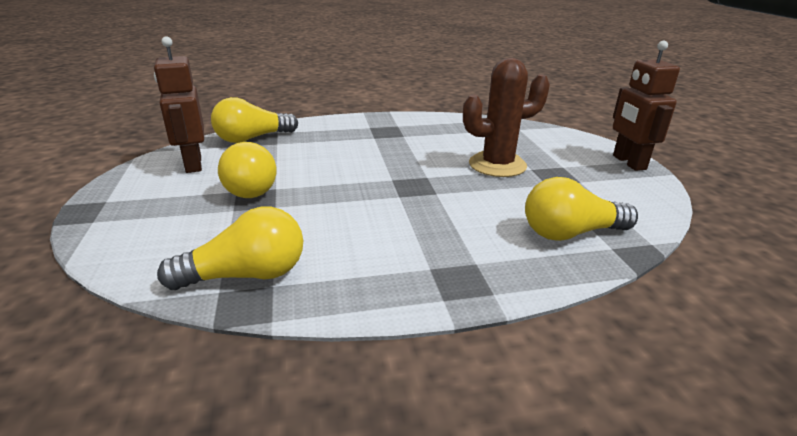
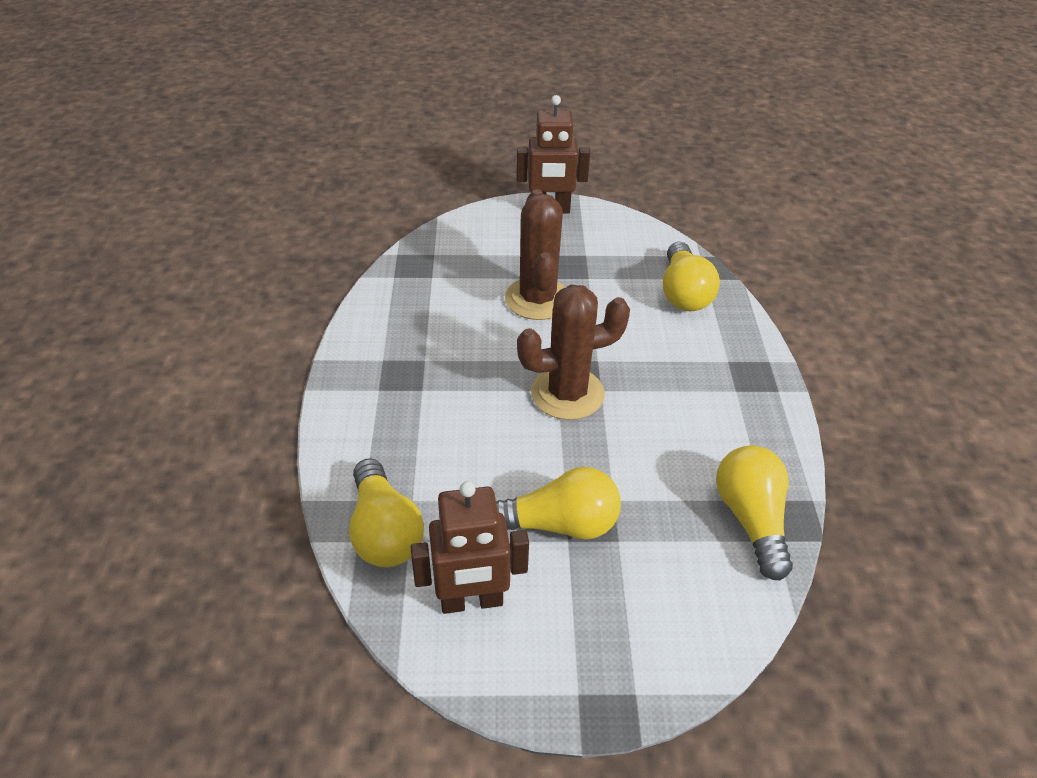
camera: 80 degrees left, 15 degrees up
(389, 182) = (567, 393): none -> brown cactus

